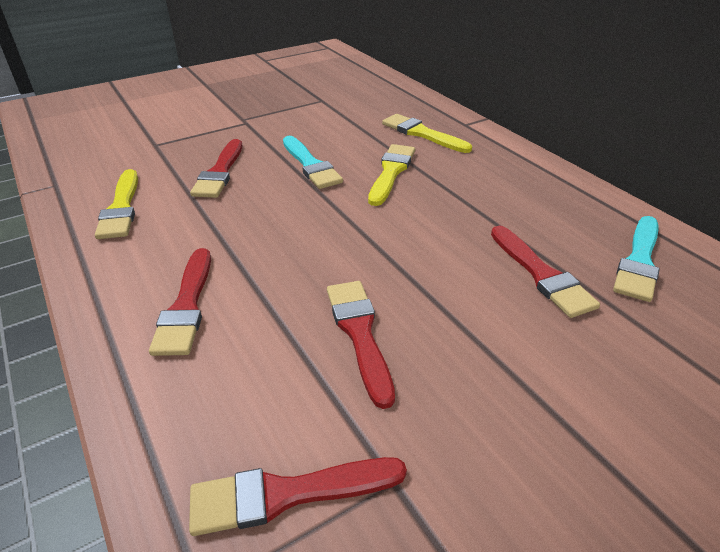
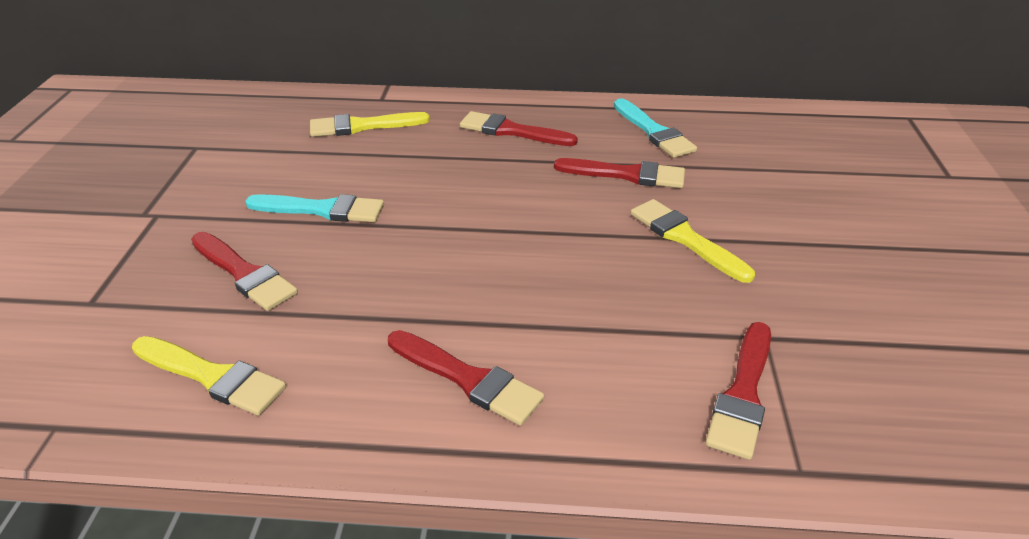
camera: 55 degrees left, 0 degrees up
(359, 333) = (608, 288): red brush -> red brush (511, 131)
(391, 172) = (403, 171): yellow brush -> yellow brush (685, 238)

